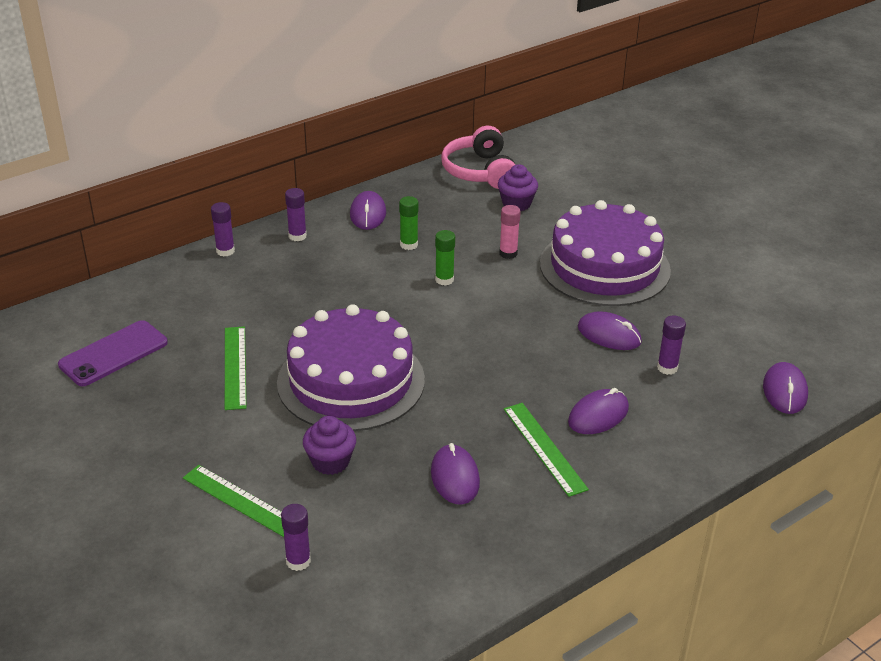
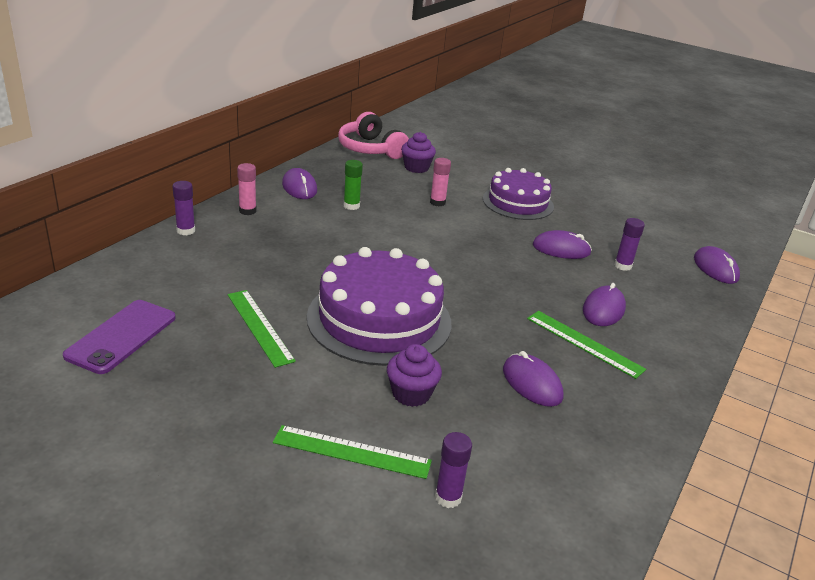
camera: 25 degrees left, 5 degrees down
(297, 236) = (247, 211): purple glue stick -> pink glue stick
(444, 280) = (401, 228): green glue stick -> none
(604, 267) = (518, 202): purple cake -> purple cake, size x0.65

